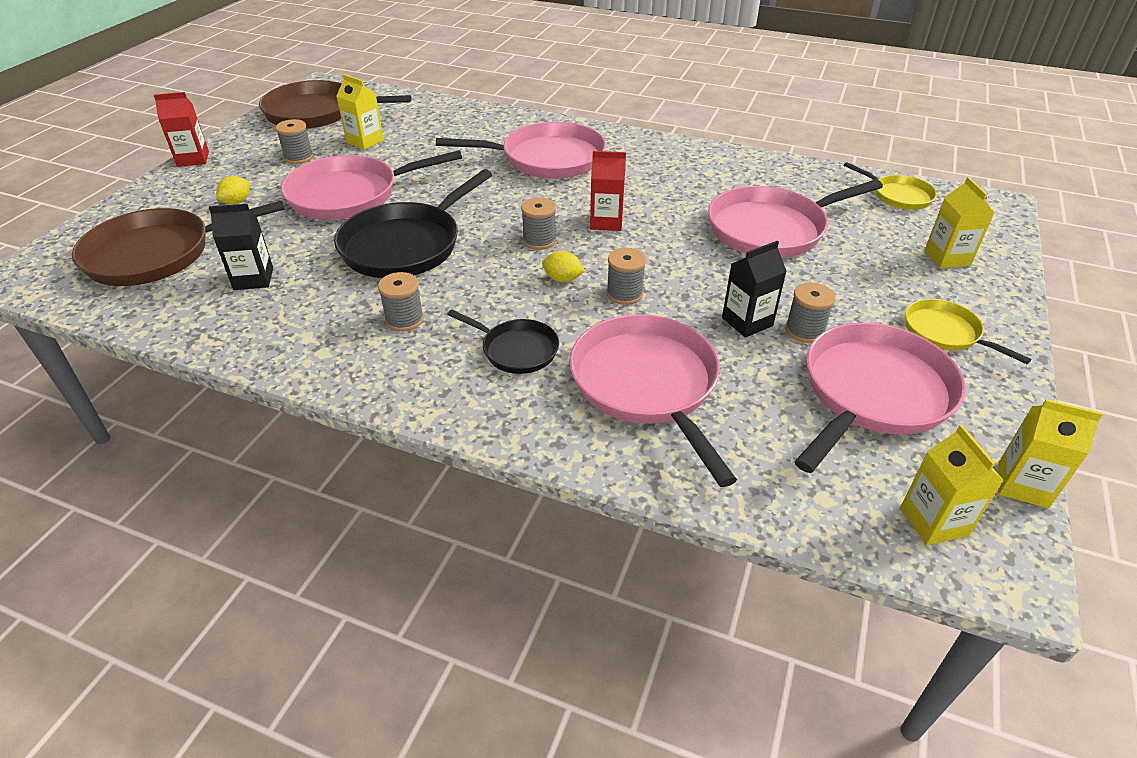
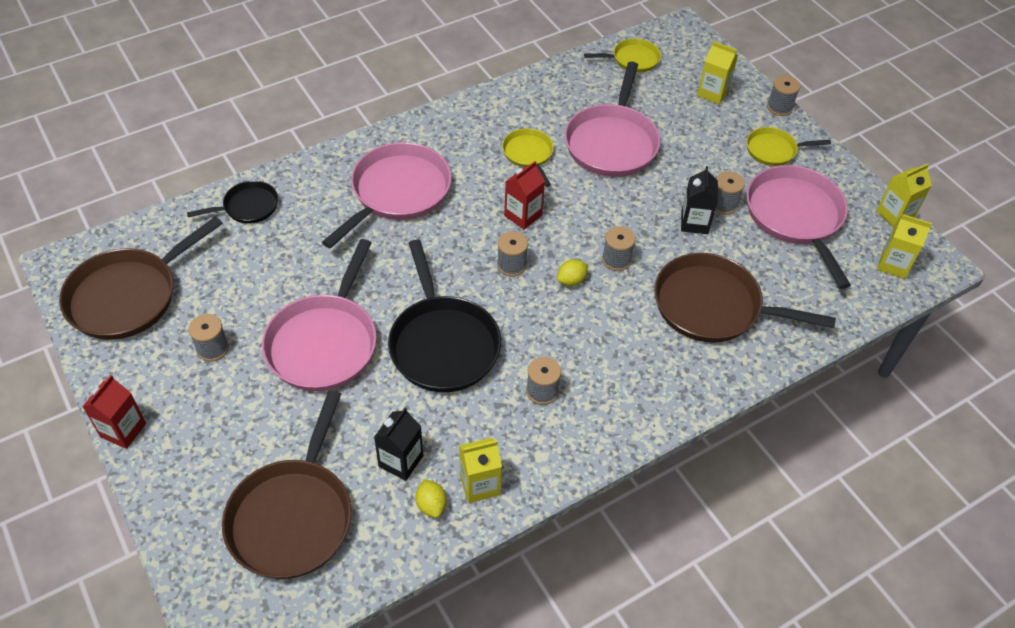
camera: 55 degrees left, 10 degrees up
(237, 202) = (254, 426): yellow lemon -> yellow lemon (431, 505)
(365, 141) = (234, 288): yellow carton -> yellow carton (479, 485)
(516, 350) = (628, 348): black pan -> black pan (248, 207)
(647, 385) = (713, 306): pink pan -> brown pan
(683, 195) = (528, 154): none -> yellow pan
(1016, 309) = (779, 107): none -> grey spool

